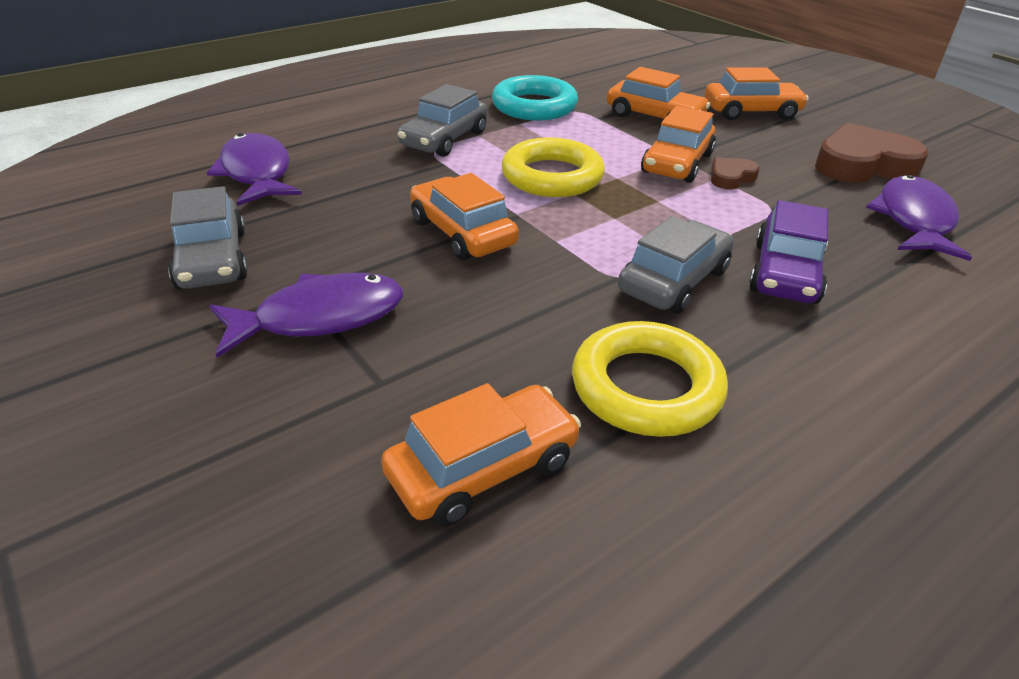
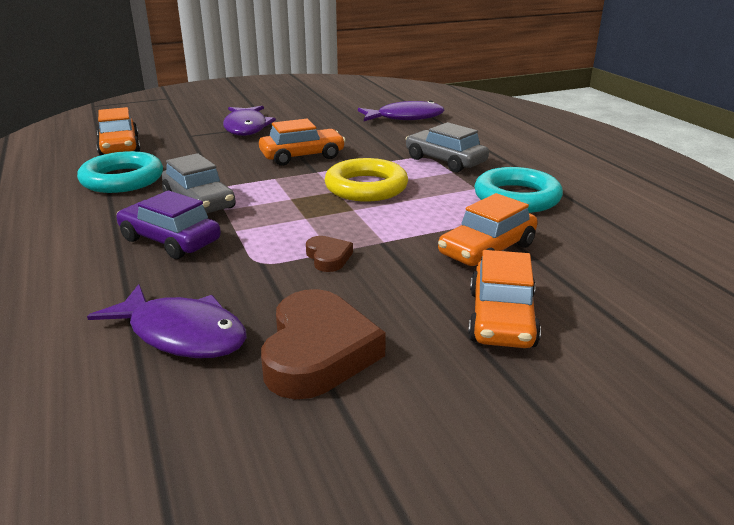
camera: 105 degrees right, 10 degrees down
(212, 259) = (313, 112): grey car -> none
(646, 387) = (122, 179): yellow ring -> turquoise ring
(677, 163) = (368, 238): orange car -> none

